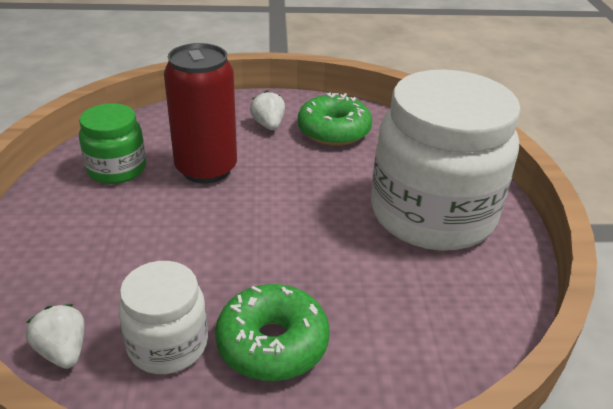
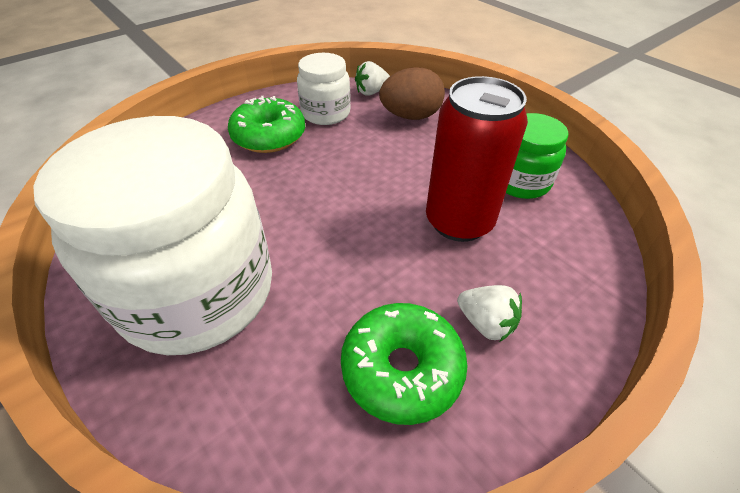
camera: 145 degrees right, 10 degrees up
(63, 351) = (371, 92): white strawberry -> white strawberry turned 135 degrees clockwise
(85, 280) = (410, 116): none -> brown egg

